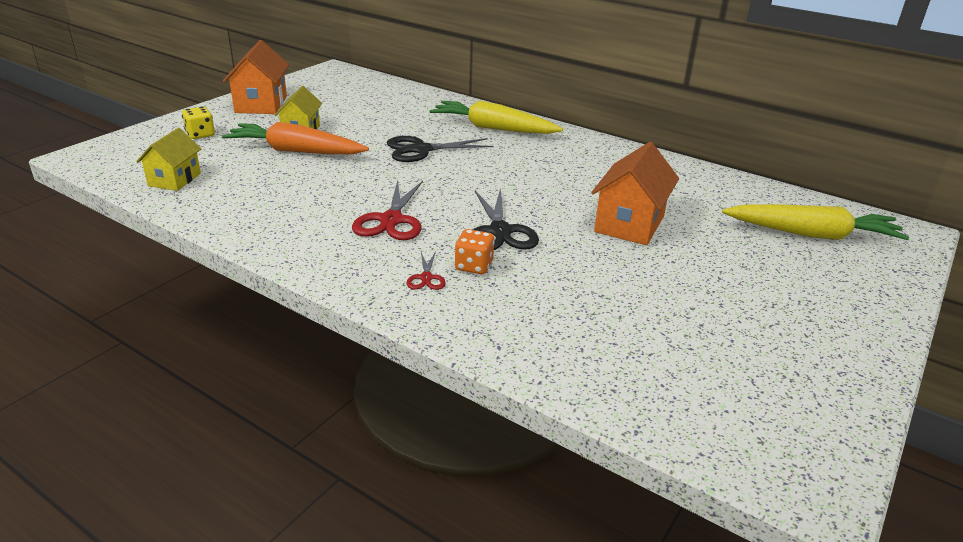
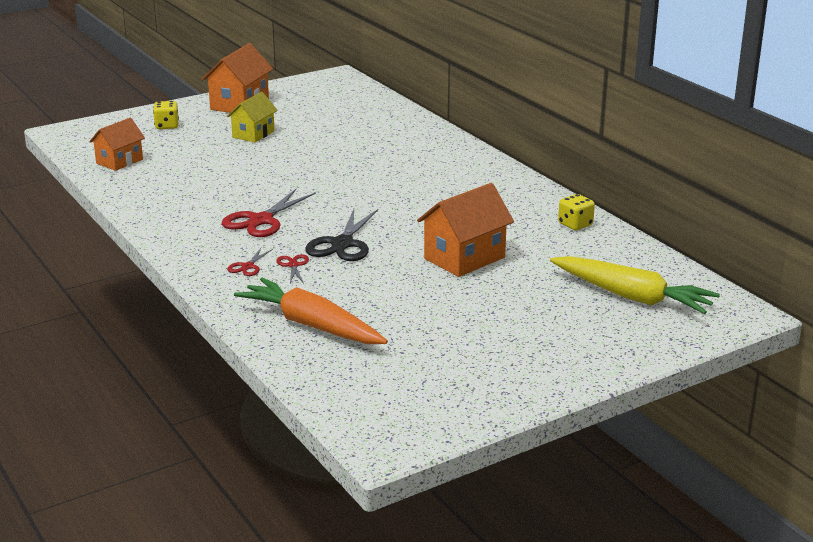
camera: 25 degrees right, 5 degrees down
(174, 179) = (119, 161): yellow house -> orange house
(295, 151) = (233, 151): orange carrot -> orange carrot (311, 325)
(421, 150) = (344, 166): black scissors -> none
(474, 266) = (293, 265): orange dice -> red scissors
(493, 128) = (434, 155): yellow carrot -> none
(683, 173) = (575, 224): none -> yellow dice

